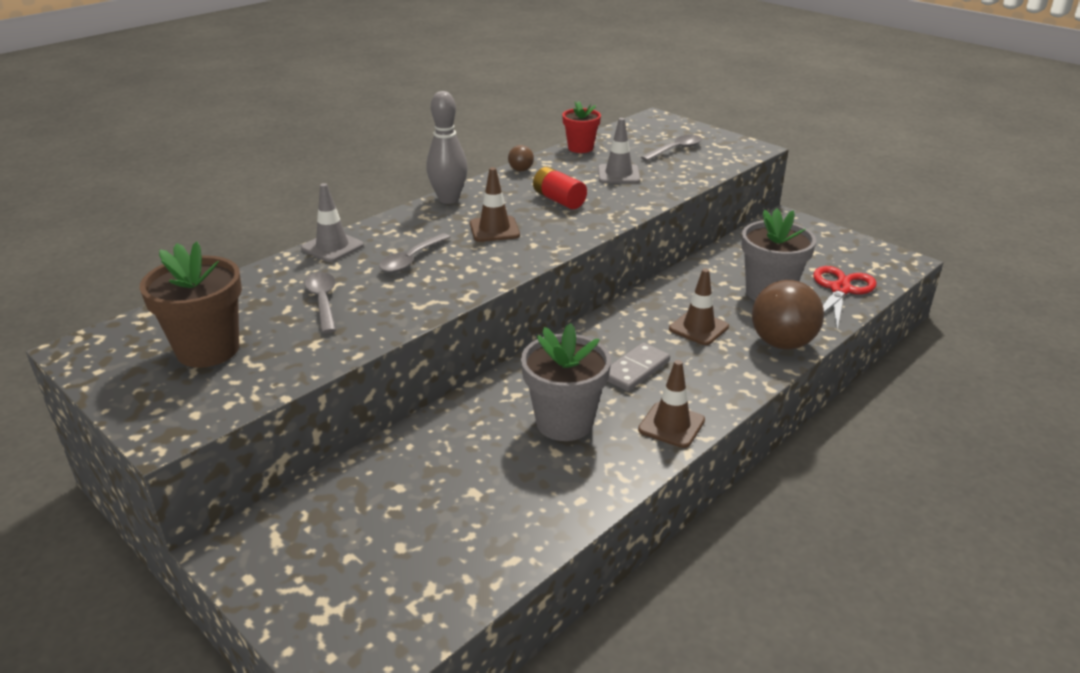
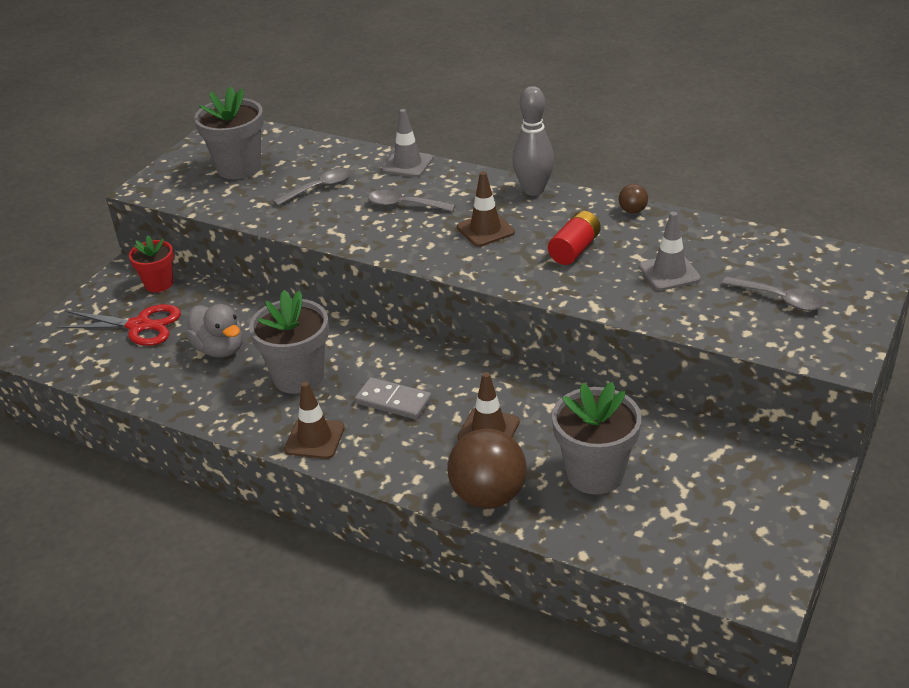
camera: 75 degrees right, 5 degrees up
(208, 350) = (239, 168): brown flower pot -> grey flower pot
(476, 475) = (220, 349): none -> grey duck
(580, 148) = (725, 233): red flower pot -> red flower pot (159, 284)
(840, 289) = (639, 535): red scissors -> red scissors (139, 326)

